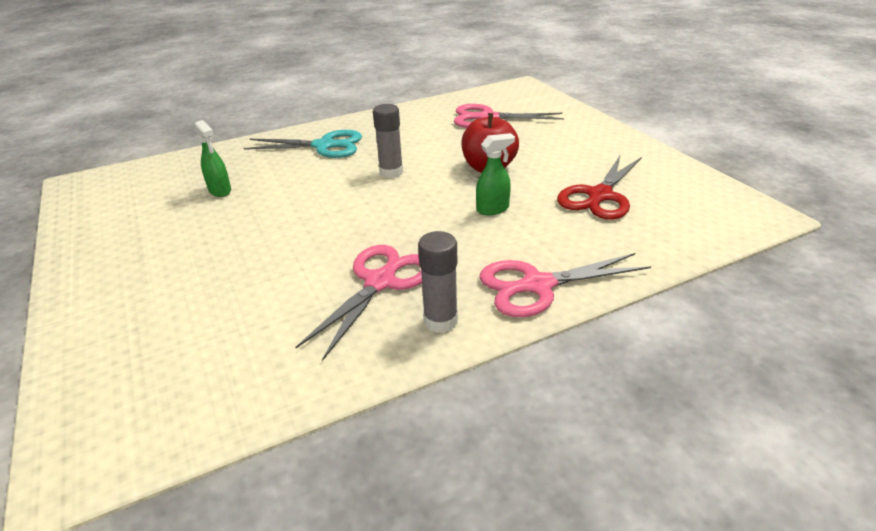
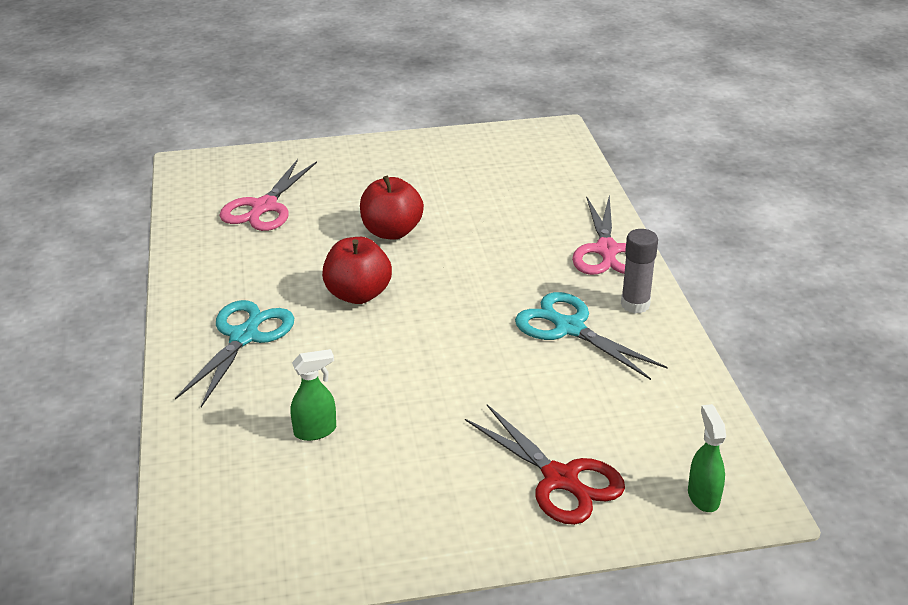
camera: 75 degrees left, 0 degrees up
(381, 281) = (568, 327): pink scissors -> turquoise scissors
(391, 172) = (358, 294): grey glue stick -> red apple
(493, 209) = (477, 246): green spray bottle -> green spray bottle (703, 497)
(599, 196) = (487, 188): red scissors -> red scissors (561, 480)

